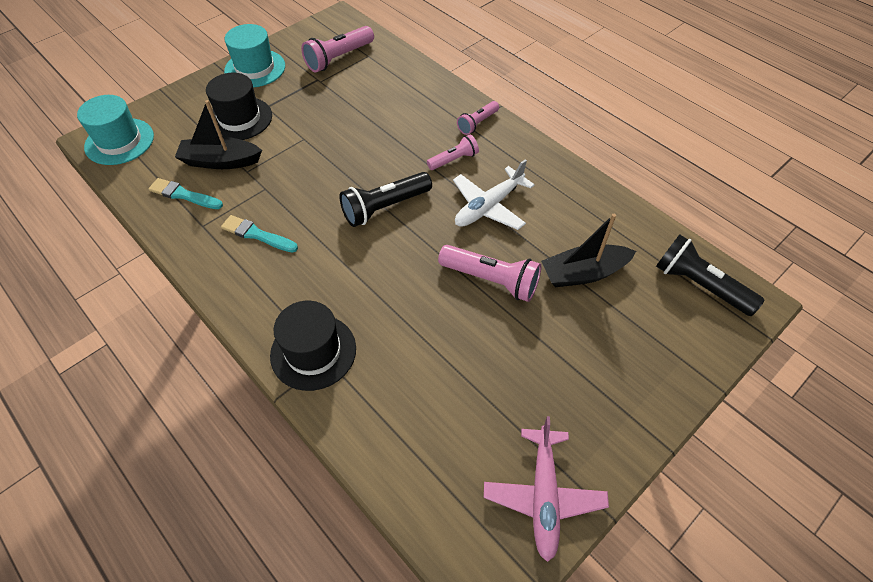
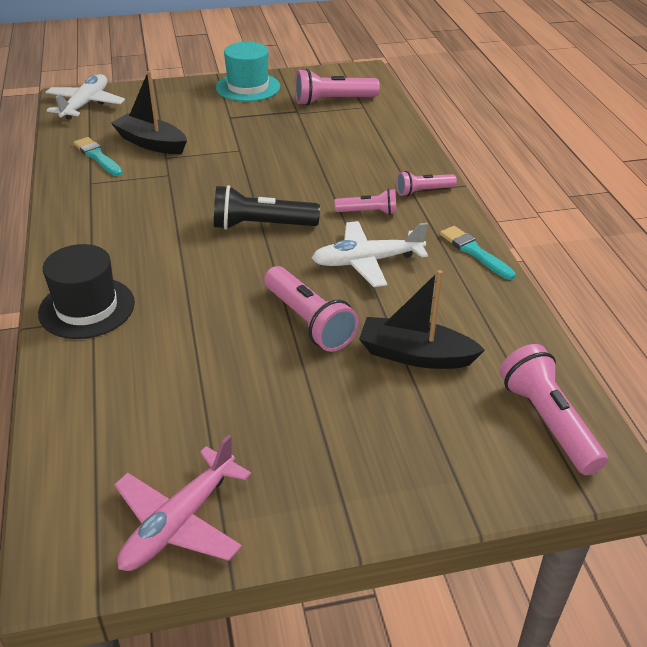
camera: 30 degrees right, 15 degrees down
(119, 141) = (85, 104): turquoise hat -> white plane
(239, 118) = (198, 118): black hat -> none
(257, 235) = (128, 205): turquoise brush -> turquoise brush (474, 252)
(699, 285) = (548, 421): black flashlight -> pink flashlight

